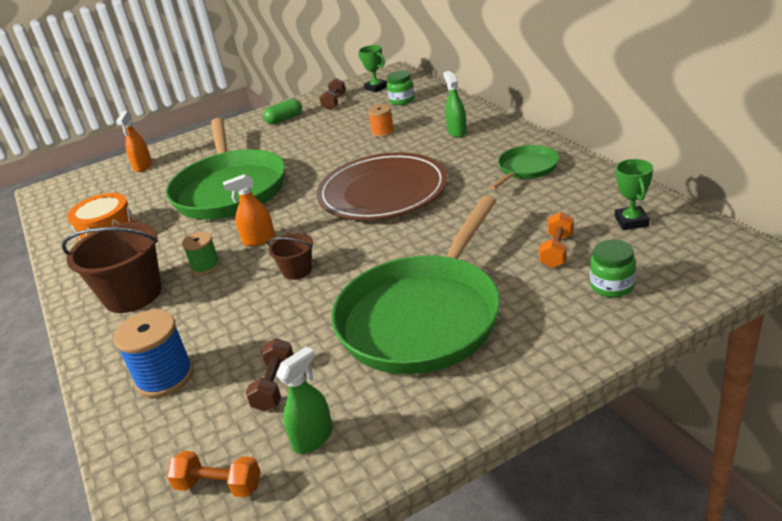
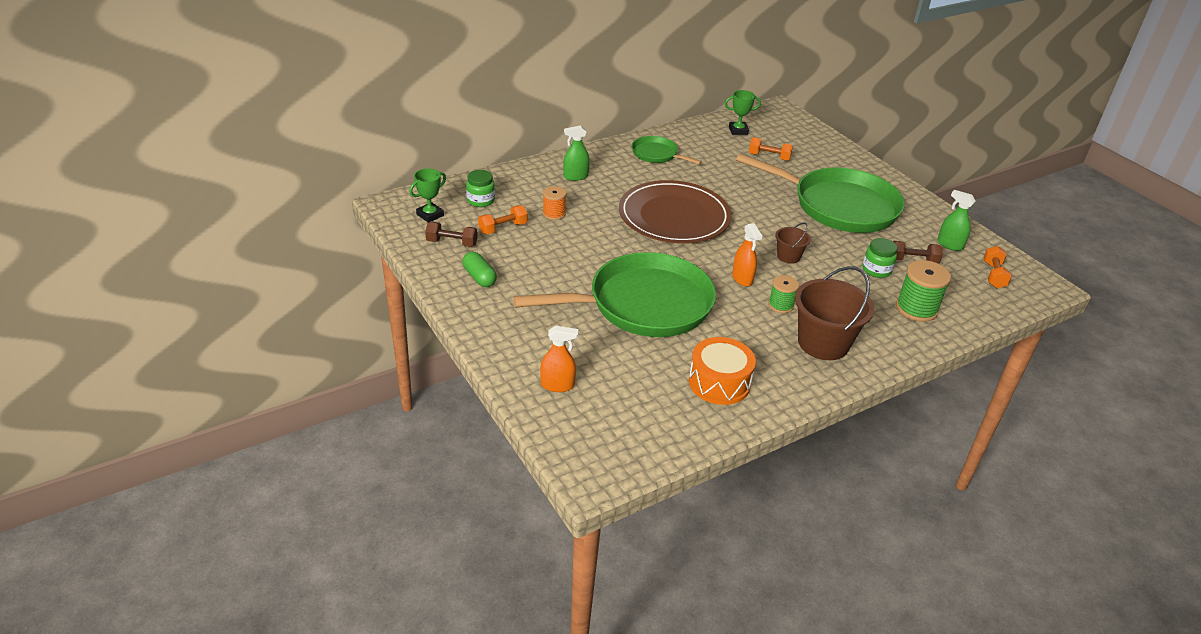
camera: 100 degrees left, 5 degrees up
(165, 377) = (916, 309): blue spool -> green spool
(357, 116) = (503, 228): none -> orange dumbbell
(612, 286) = (806, 146): green jar -> green jar (876, 270)

